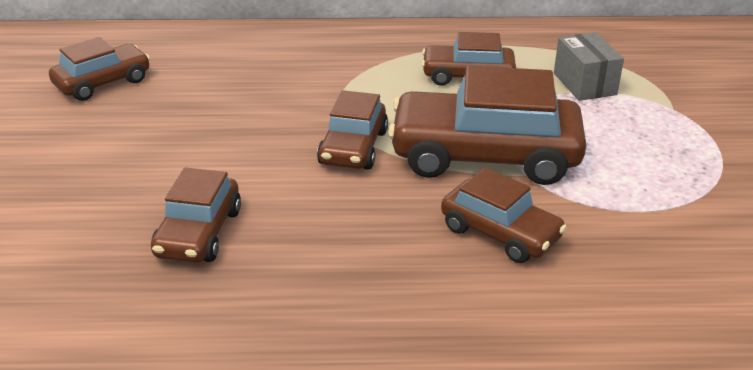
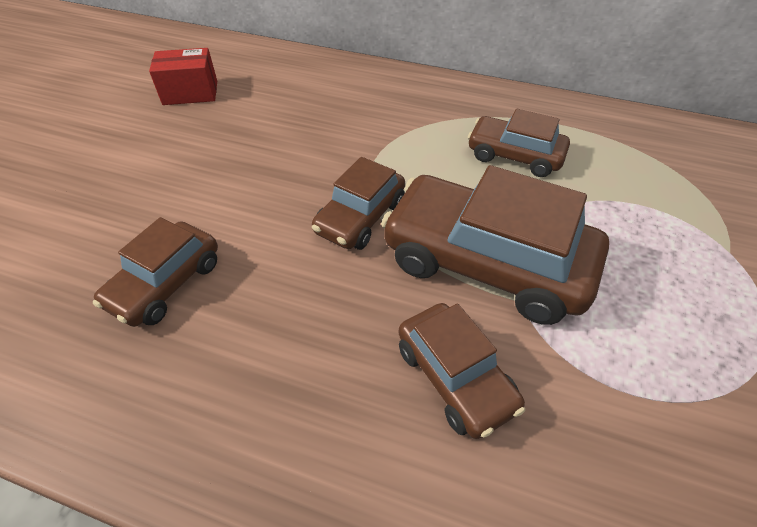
camera: 20 degrees right, 15 degrees up
(103, 83) = (190, 93): brown car -> red box
(584, 84) = (636, 194): grey box -> none

